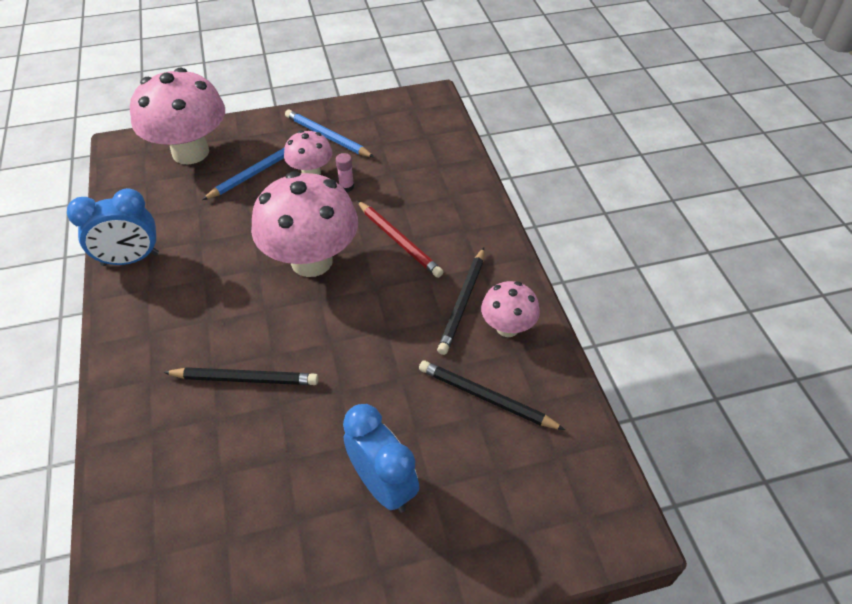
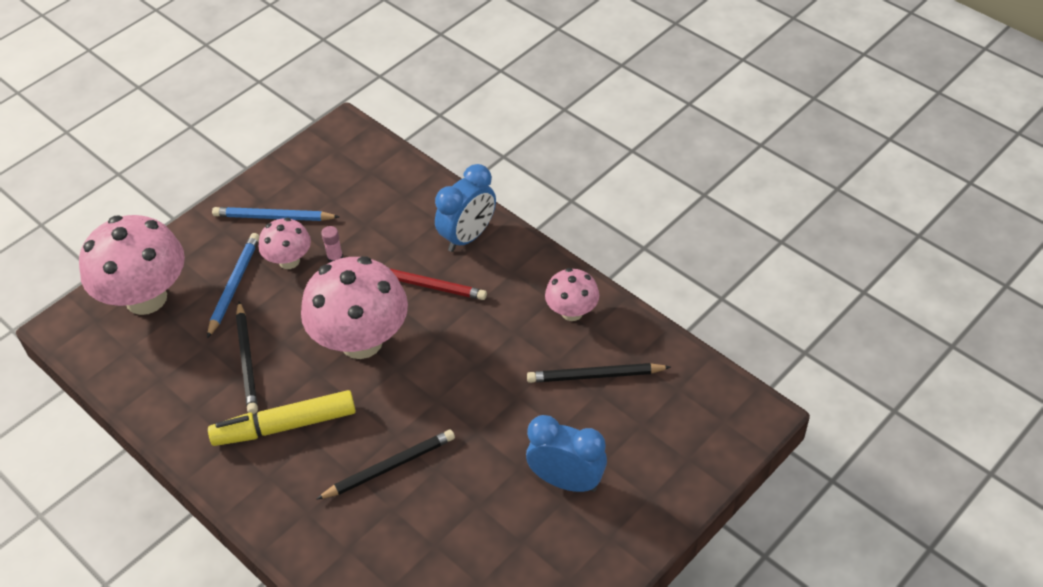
camera: 30 degrees left, 0 degrees up
(130, 259) = (187, 427): blue clock -> blue clock (468, 236)
(197, 297) = (285, 426): none -> yellow marker
(462, 302) = (521, 310): black pencil -> black pencil (247, 360)

